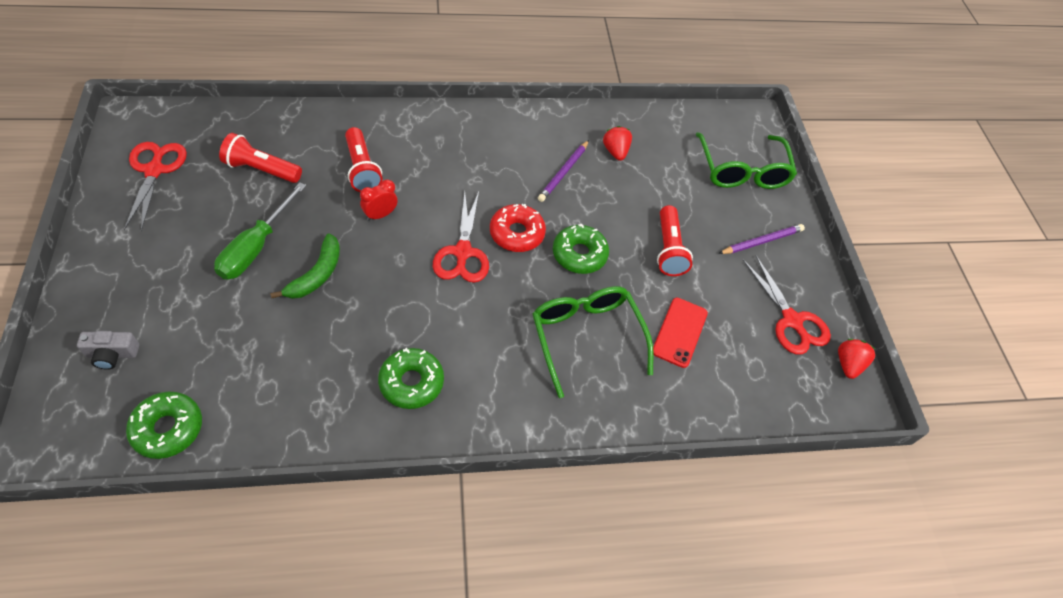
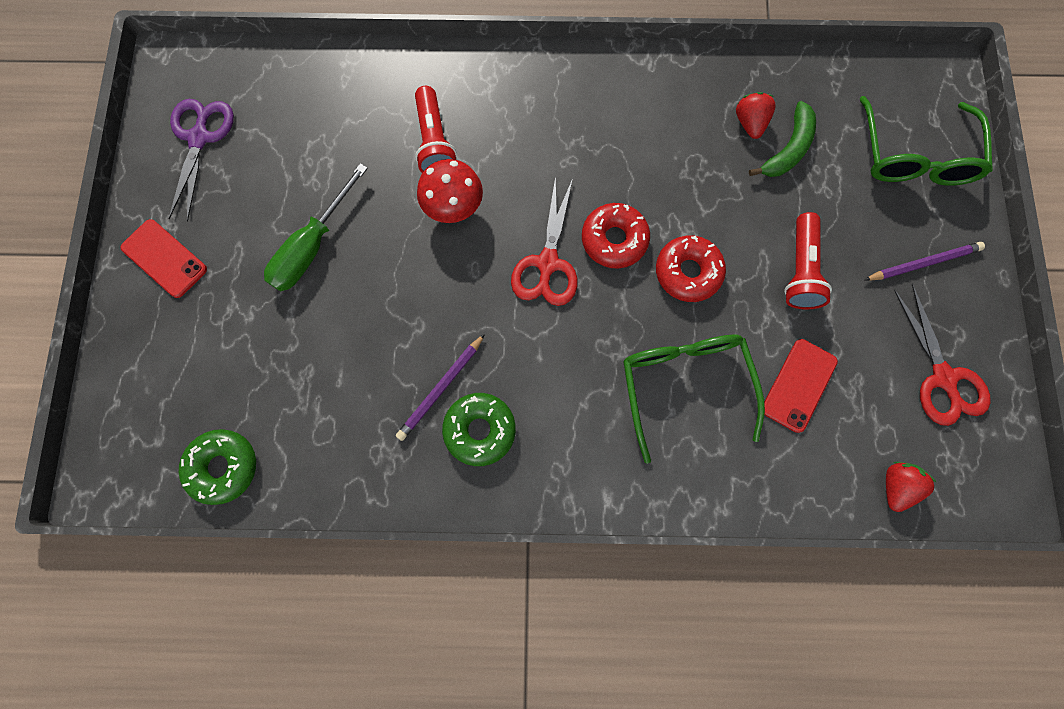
camera: 15 degrees right, 20 degrees up
(112, 354) = (164, 375): grey camera -> none
(117, 261) = (164, 258): none -> red phone
(154, 170) = (199, 138): red scissors -> purple scissors
(261, 169) = (318, 139): red flashlight -> none
(317, 274) = (379, 286): green banana -> green banana (788, 149)
(380, 215) = (453, 207): red clock -> red mushroom
(563, 172) = (680, 153): purple pencil -> purple pencil (441, 388)
(579, 254) = (688, 272): green donut -> red donut
(848, 364) = (1004, 441): red strawberry -> red strawberry (896, 486)

